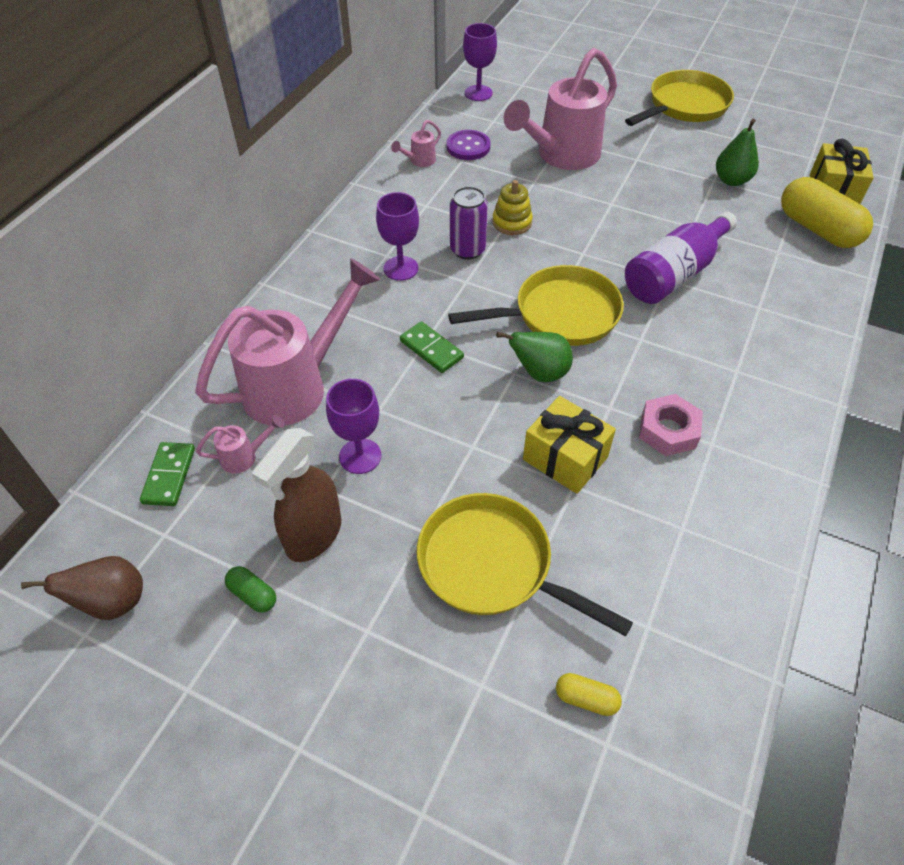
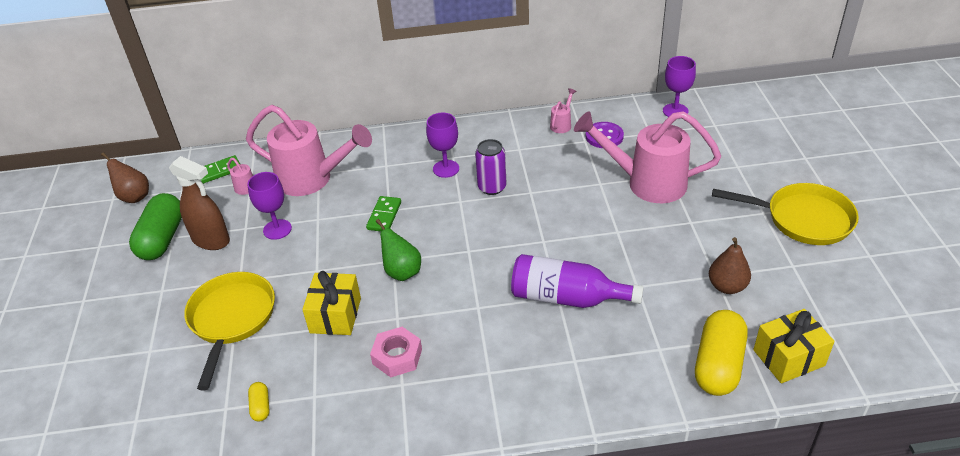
camera: 60 degrees right, 10 degrees down
(253, 595) = (162, 239): green capsule -> green capsule, size x2.24
(313, 535) = (211, 240): brown spray bottle -> brown spray bottle turned 150 degrees counterclockwise
(419, 161) = (562, 124): pink watering can -> pink watering can turned 105 degrees clockwise
(512, 222) = (541, 193): yellow stacking toy -> none
(560, 314) = (467, 257): yellow pan -> none
(586, 699) = (161, 399): yellow capsule -> yellow capsule (260, 407)
(731, 180) = (727, 286): green pear -> brown pear

